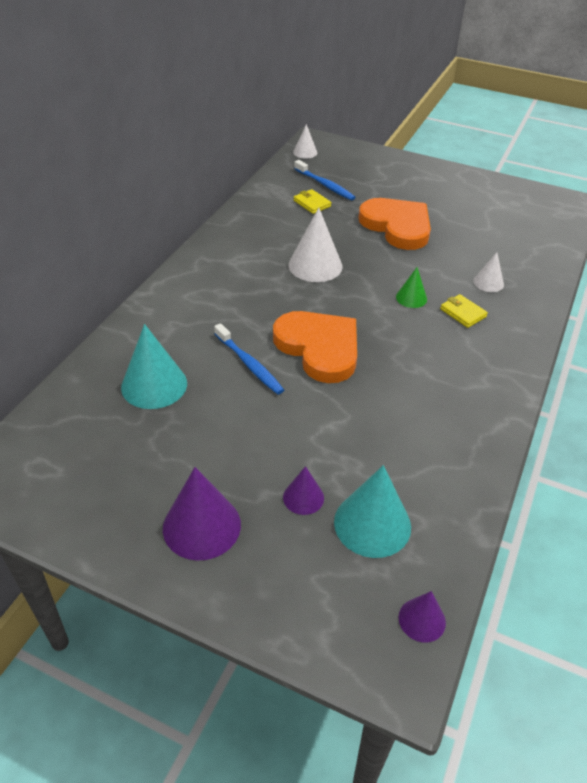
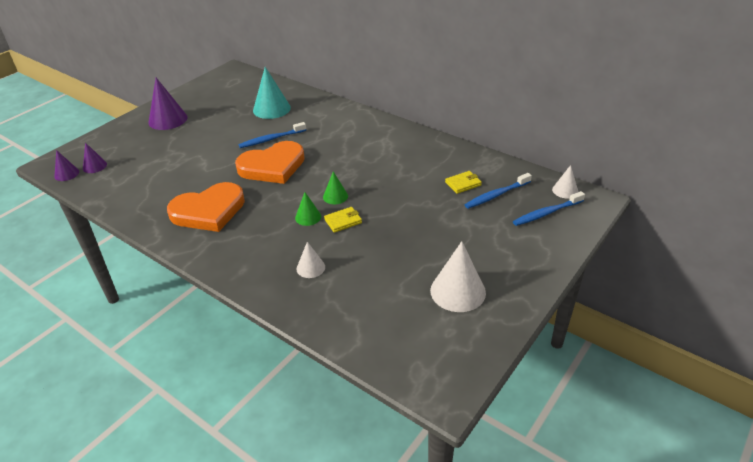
camera: 105 degrees right, 5 degrees down
(303, 497) = (161, 148): purple cone -> purple cone (94, 166)
(315, 265) = (367, 175): white cone -> white cone (458, 291)
(343, 161) = (546, 213): none -> blue toothbrush
(365, 284) = (335, 196): none -> green cone
(372, 524) = (128, 167): turquoise cone -> none
(397, 226) = (416, 228): orange heart -> orange heart (209, 211)
(463, 313) = (277, 241): yellow wallet -> yellow wallet (343, 221)

